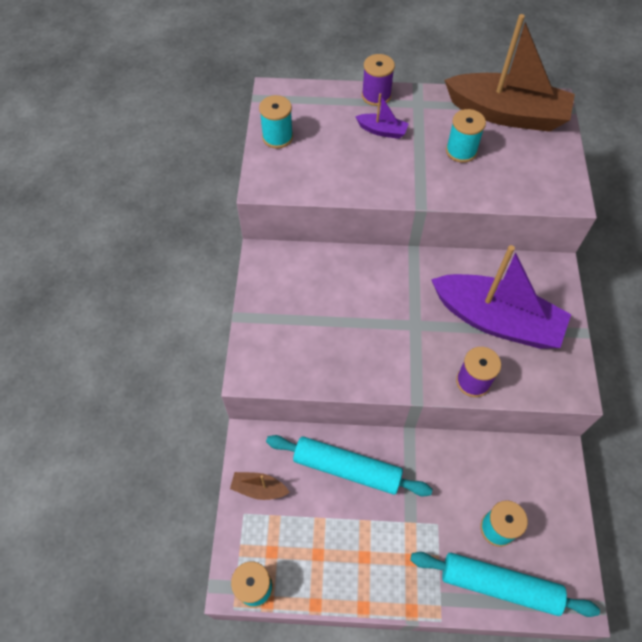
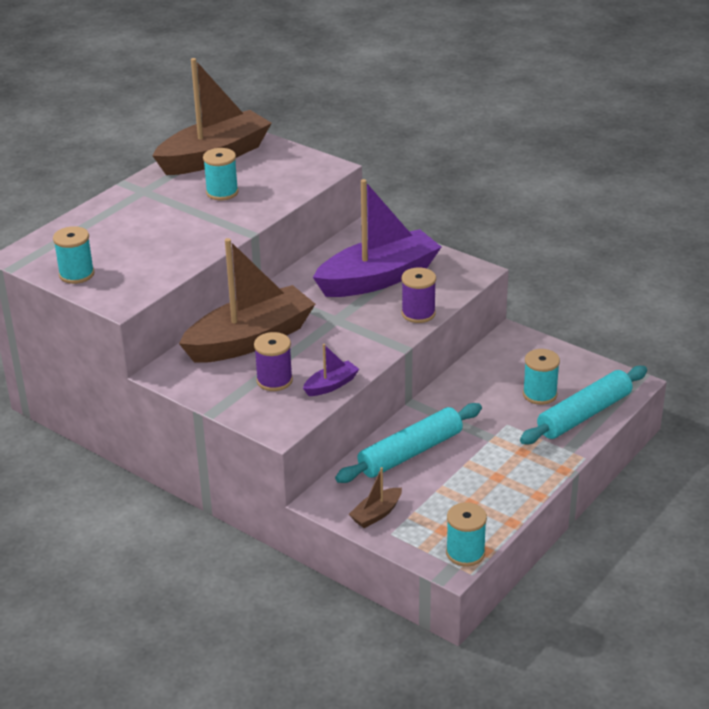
camera: 55 degrees left, 25 degrees down
(343, 284) = (250, 340): none -> brown boat
(376, 96) = (104, 207): purple spool -> purple spool (274, 380)
(382, 131) = (147, 219): purple boat -> purple boat (331, 385)

